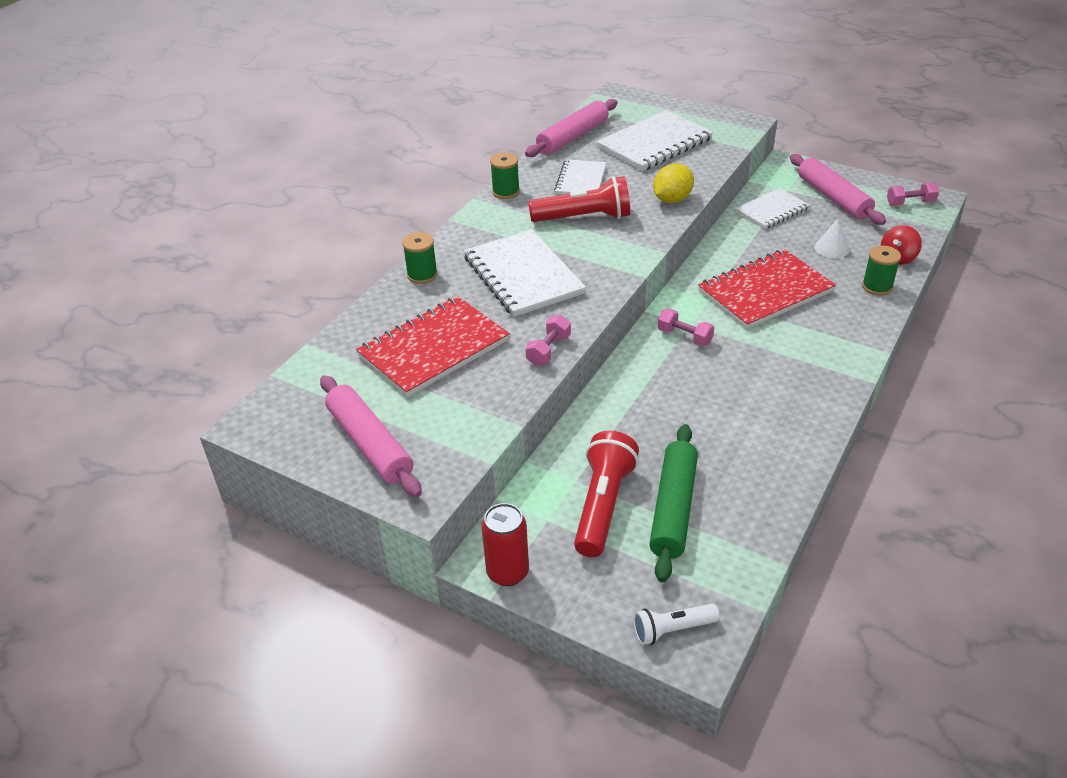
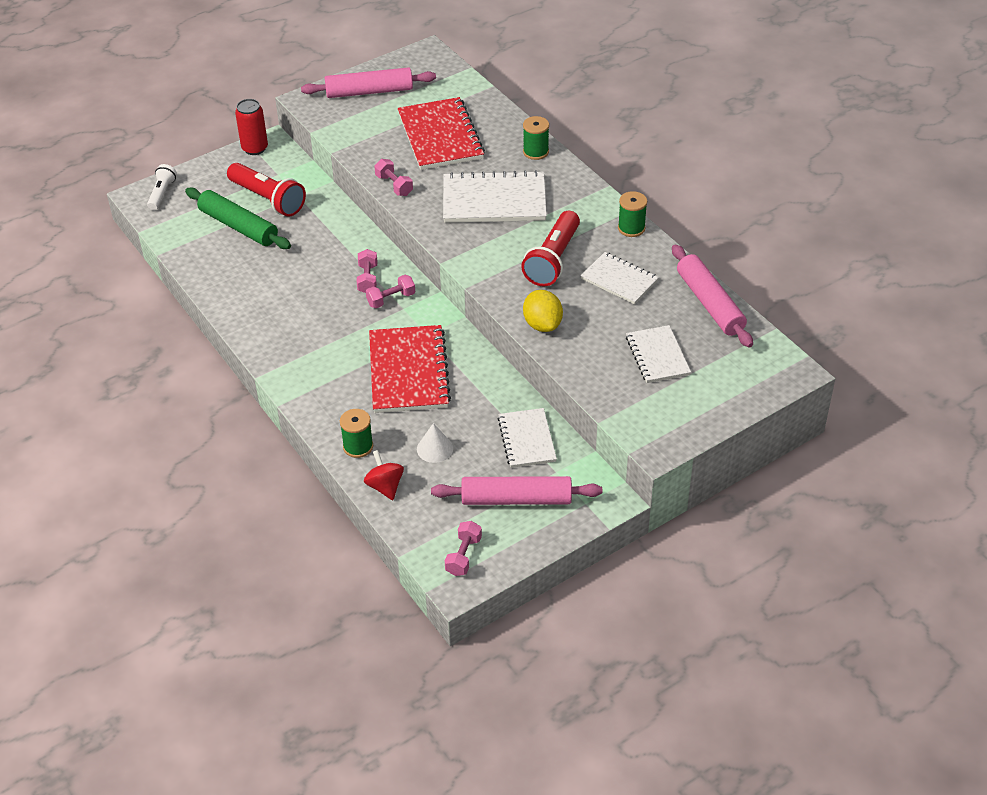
camera: 115 degrees right, 5 degrees up
(654, 143) = (657, 356): white notebook -> white notebook, size x0.61
(670, 363) = (367, 279): none -> pink dumbbell

